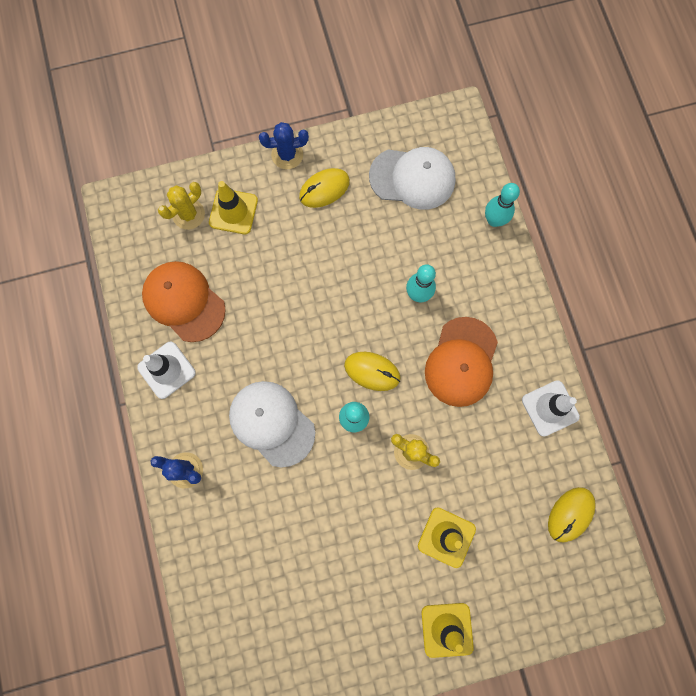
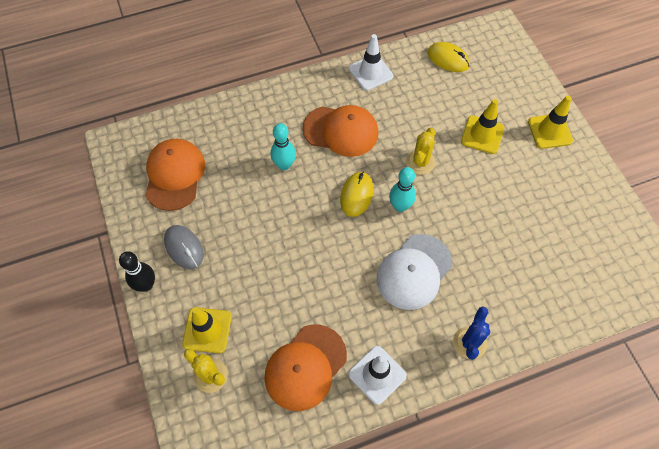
camera: 95 degrees left, 15 degrees down
(287, 155) = (146, 285): blue cactus -> black bowling pin
(324, 189) = (184, 248): yellow mouse -> grey mouse
(412, 178) = (174, 175): white cap -> orange cap
(494, 220) = (215, 113): turquoise bowling pin -> none

